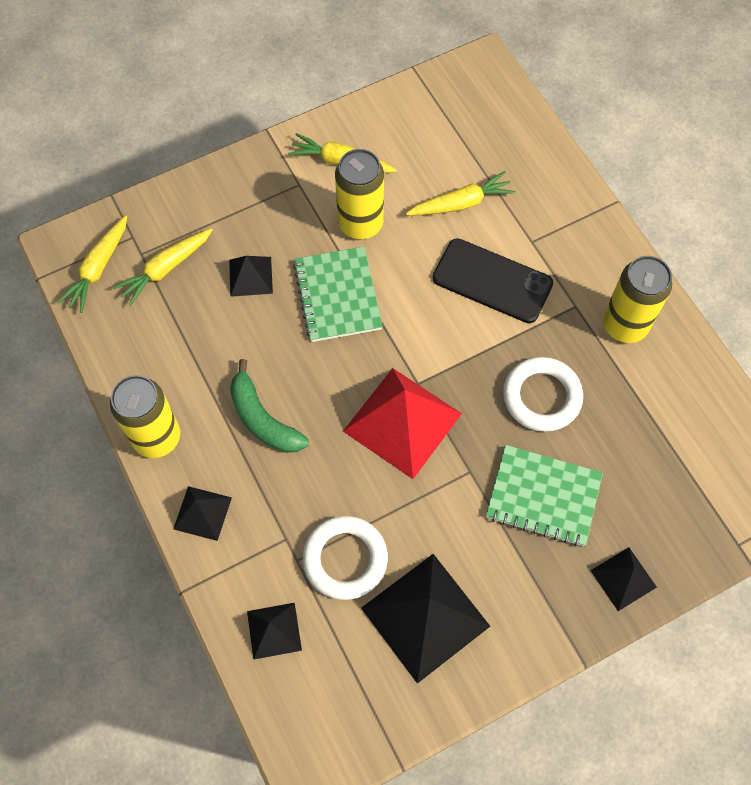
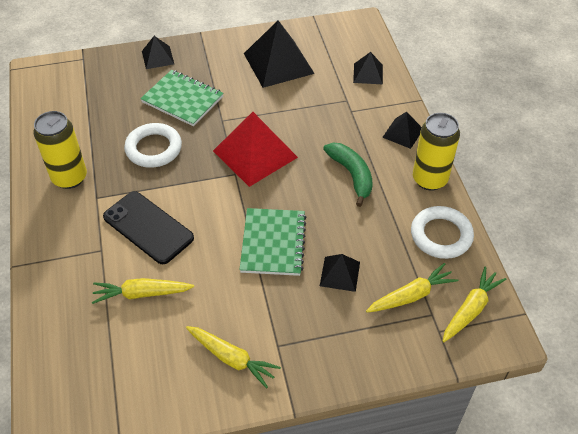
camera: 165 degrees left, 15 degrees down
(345, 559) = (317, 95): white ring -> white ring (441, 235)
(360, 224) = (234, 296): yellow can -> none

